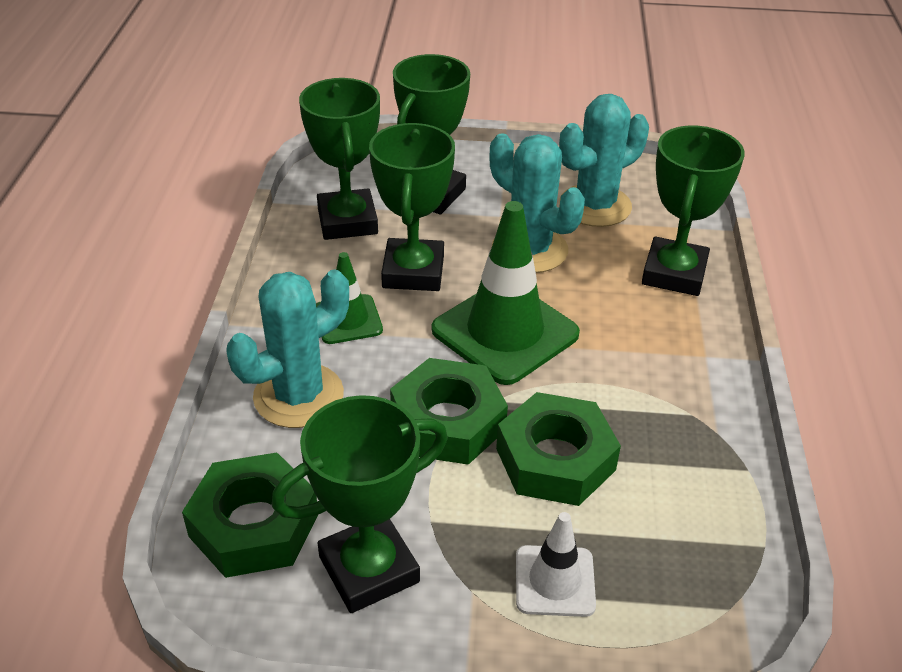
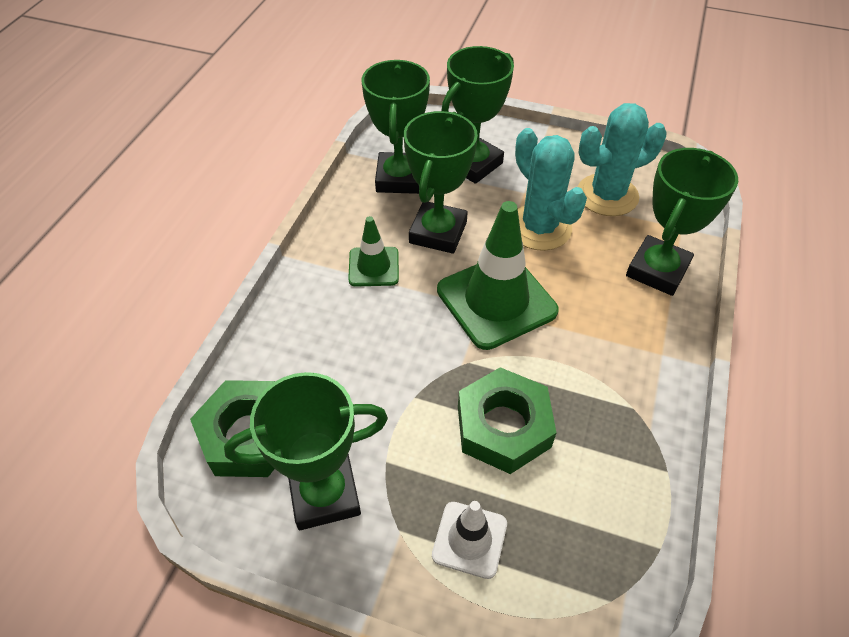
camera: 15 degrees right, 10 degrees up
(298, 396) = (316, 328): turquoise cactus -> none
(448, 422) = (425, 374): green nut -> none

